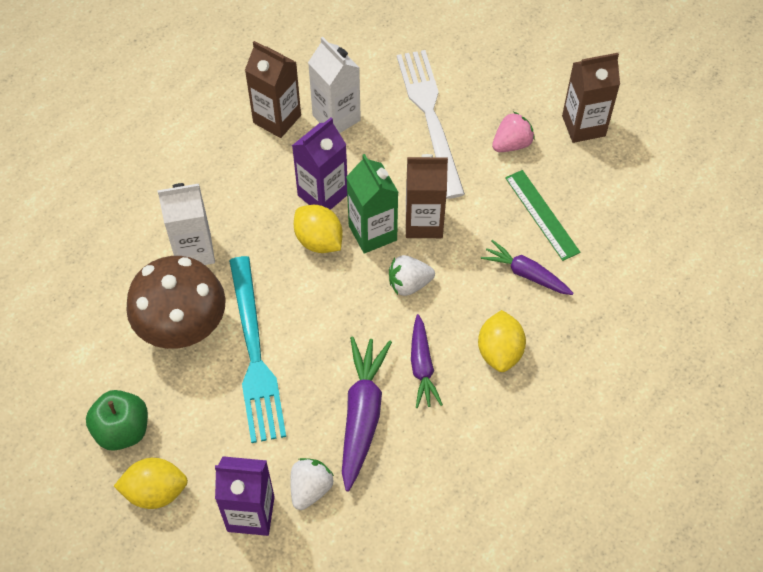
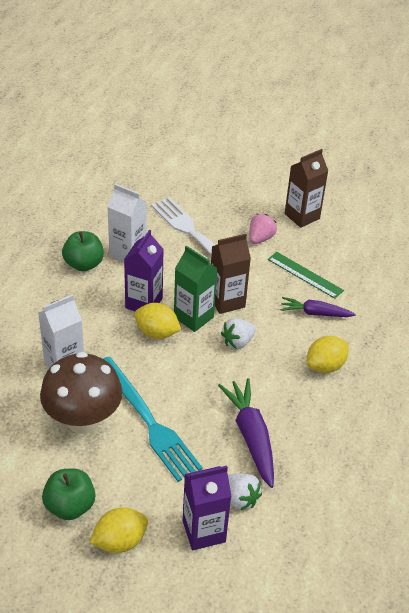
camera: 25 degrees left, 15 degrees down
(277, 119) = (84, 264): brown carton -> green apple
(310, 489) = (240, 498): white strawberry -> white strawberry turned 135 degrees clockwise
(422, 366) = (276, 391): purple carrot -> none
(499, 351) = (325, 366): yellow lemon -> yellow lemon turned 75 degrees clockwise

